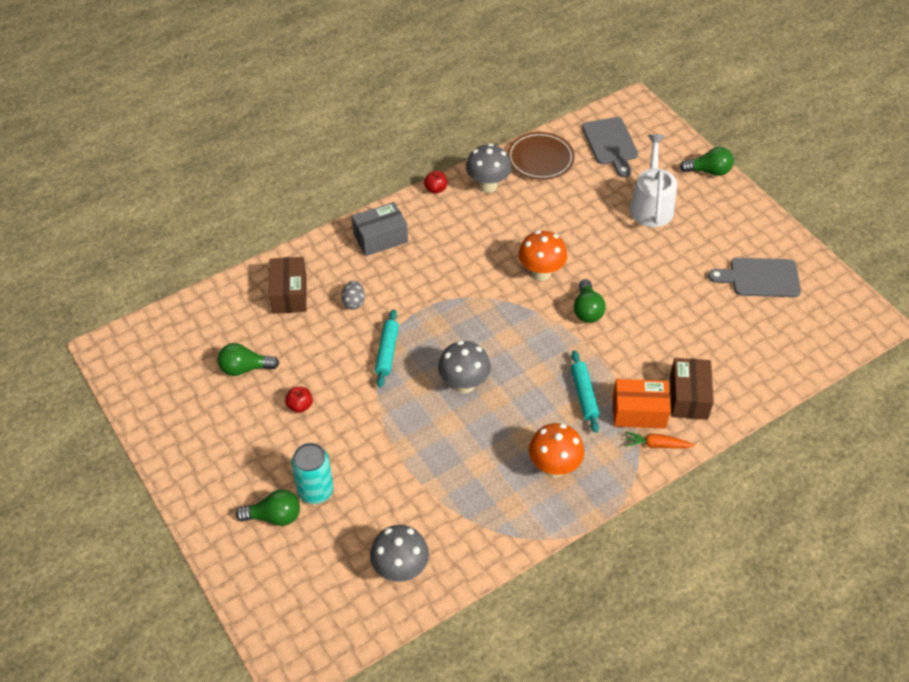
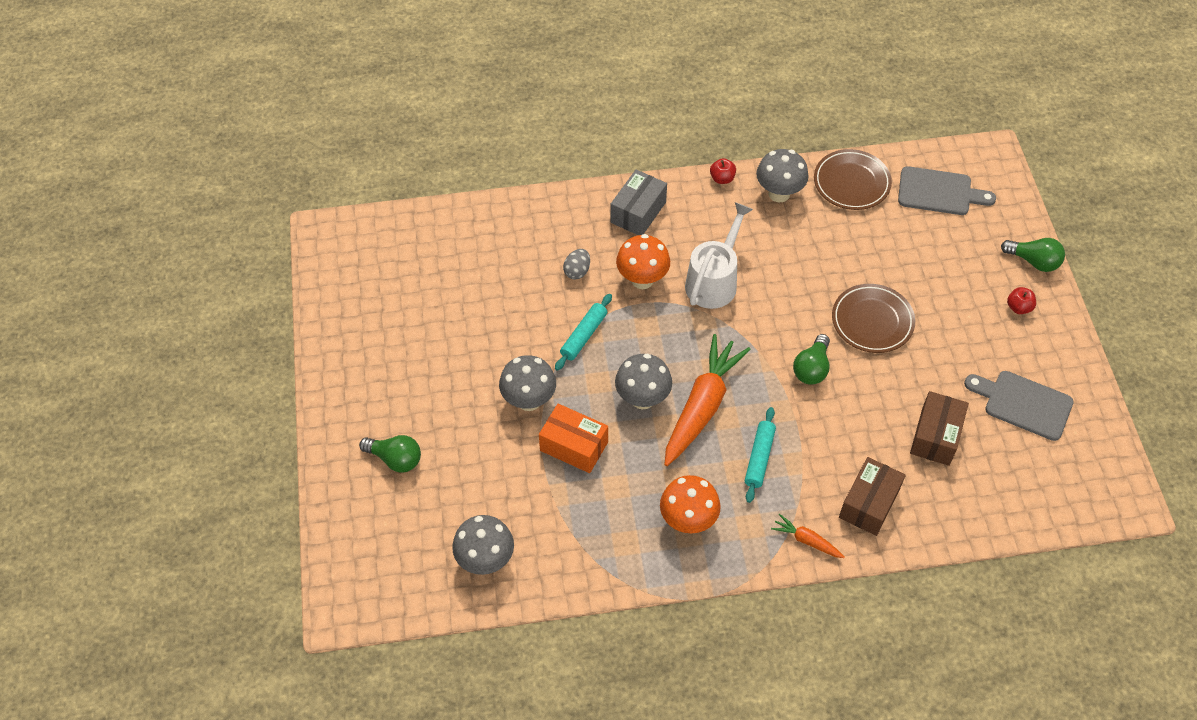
camera: 25 degrees right, 5 degrees up
(245, 368) = (440, 300): green light bulb -> none
(289, 294) = (519, 239): brown box -> brown box (935, 436)
(300, 406) = (472, 358): red apple -> red apple (1018, 307)
(315, 491) = (445, 450): turquoise can -> none
(368, 422) = (529, 400): none -> grey mushroom
(380, 238) = (638, 212): grey box -> grey box turned 60 degrees counterclockwise
(516, 372) = (702, 407): none -> orange carrot
(541, 273) = (784, 310): orange mushroom -> orange mushroom (642, 280)
(610, 144) = (939, 192): grey cutting board -> grey cutting board turned 90 degrees counterclockwise
(614, 257) = (872, 321): none -> brown plate
(639, 412) = (807, 499): orange box -> orange box (574, 446)
(651, 205) = (946, 278): white watering can -> white watering can (714, 281)

